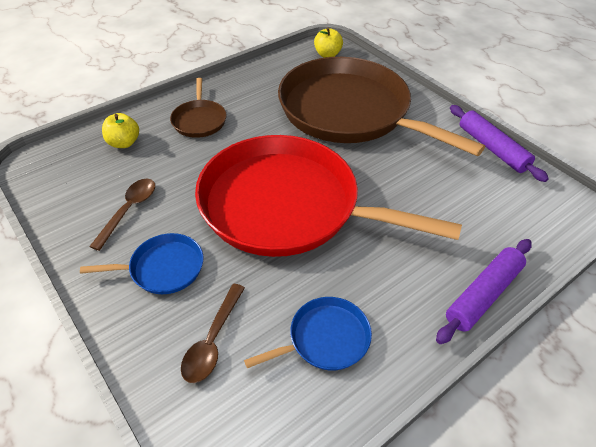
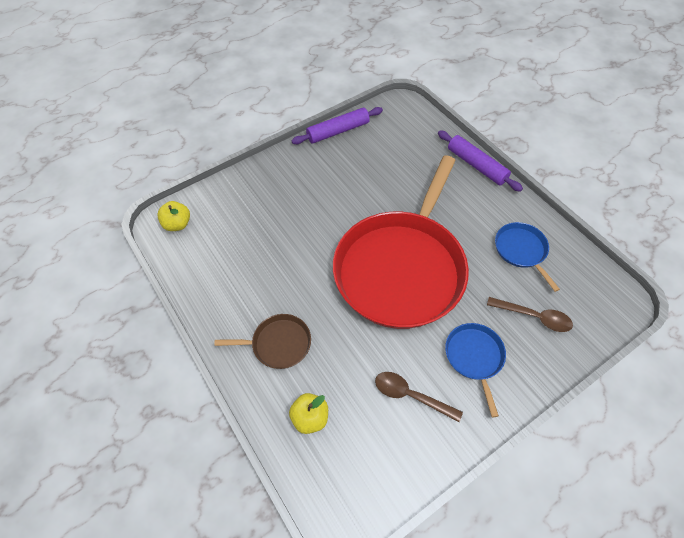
camera: 85 degrees left, 10 degrees up
(350, 112) = (280, 214): brown pan -> none

